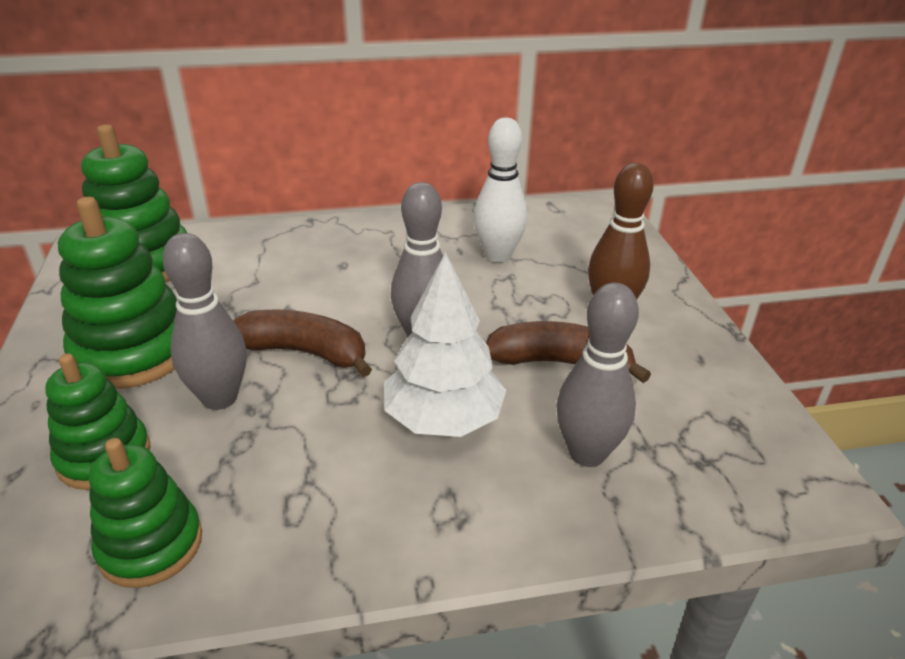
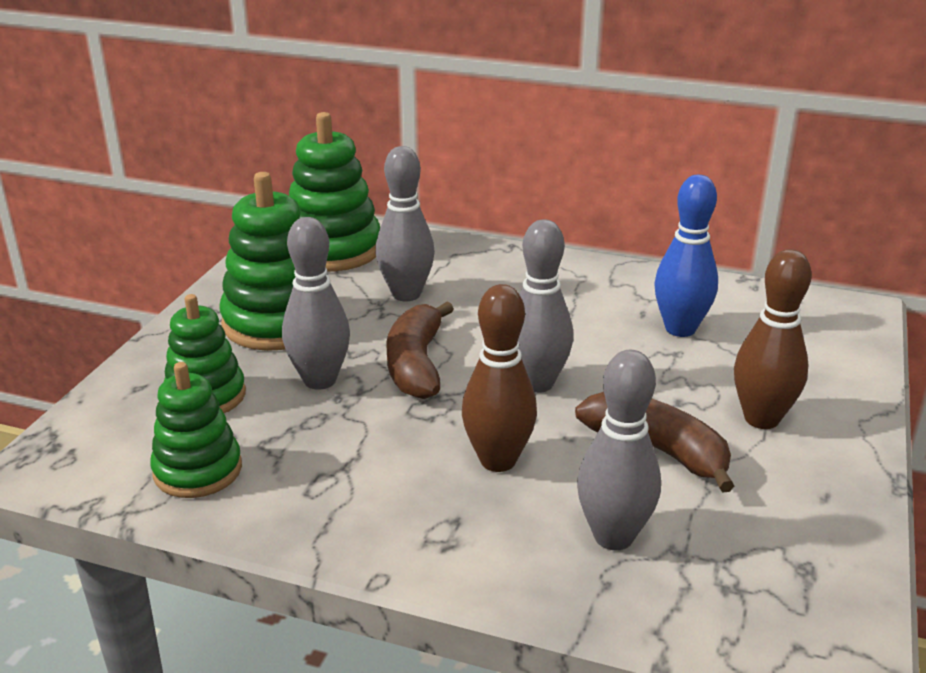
camera: 30 degrees right, 5 degrees down
(246, 288) = (406, 294): none -> grey bowling pin
(304, 352) = (416, 365): brown banana -> brown banana turned 135 degrees counterclockwise
(443, 419) = (498, 460): white tree -> brown bowling pin
(498, 255) = (680, 329): white bowling pin -> blue bowling pin

